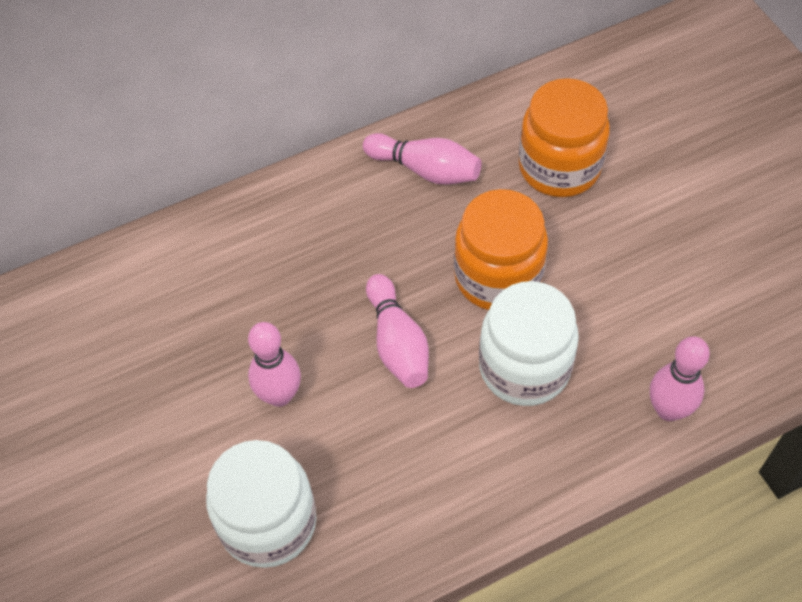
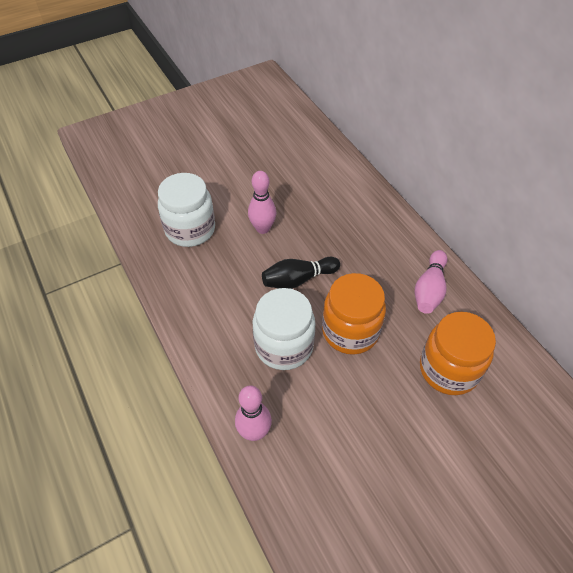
camera: 85 degrees right, 5 degrees down
(397, 342) = (298, 279): pink bowling pin -> black bowling pin

